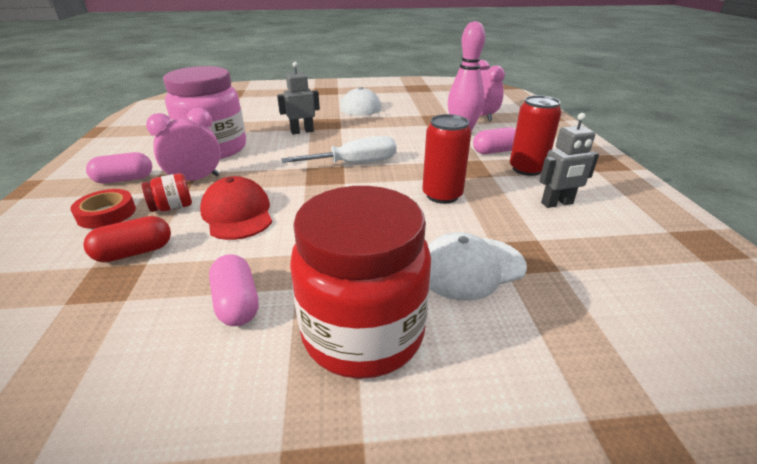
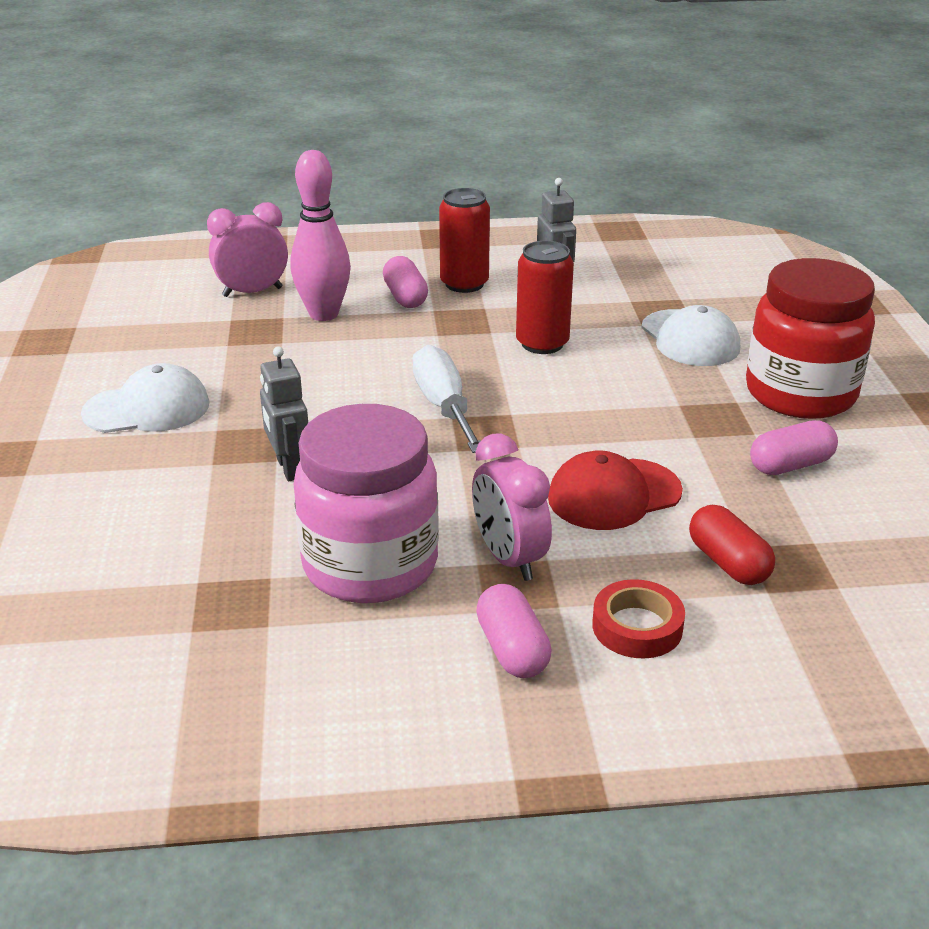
camera: 90 degrees left, 0 degrees up
(172, 207) = (606, 560): red jar -> none

